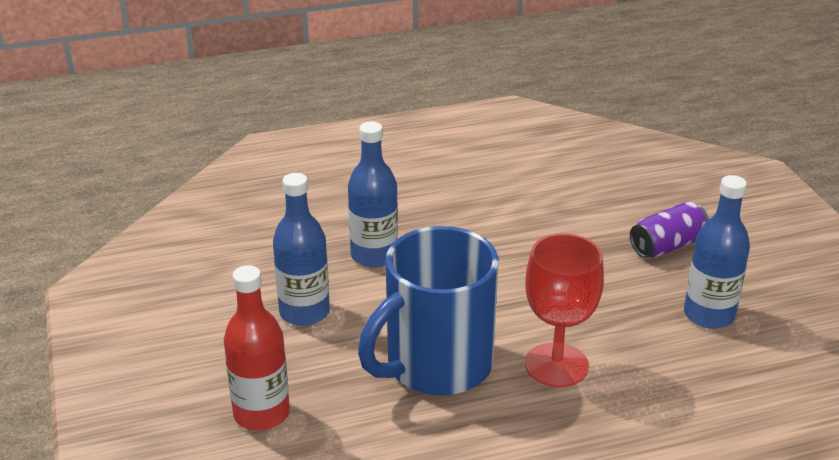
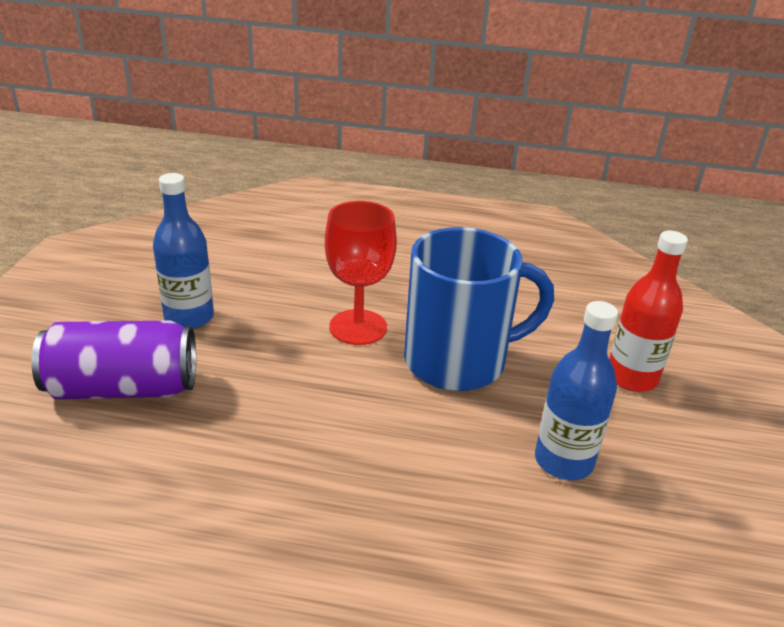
camera: 155 degrees left, 0 degrees up
(374, 255) = (447, 508): blue bottle -> none
(667, 245) = (123, 388): purple can -> purple can, size x1.58

